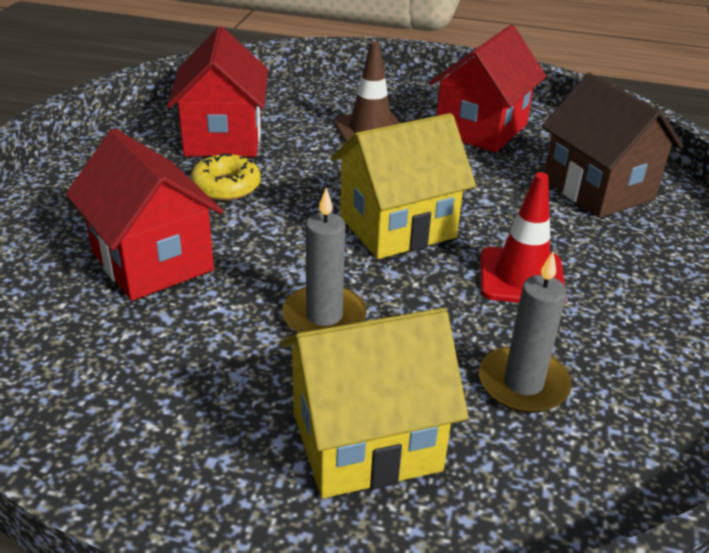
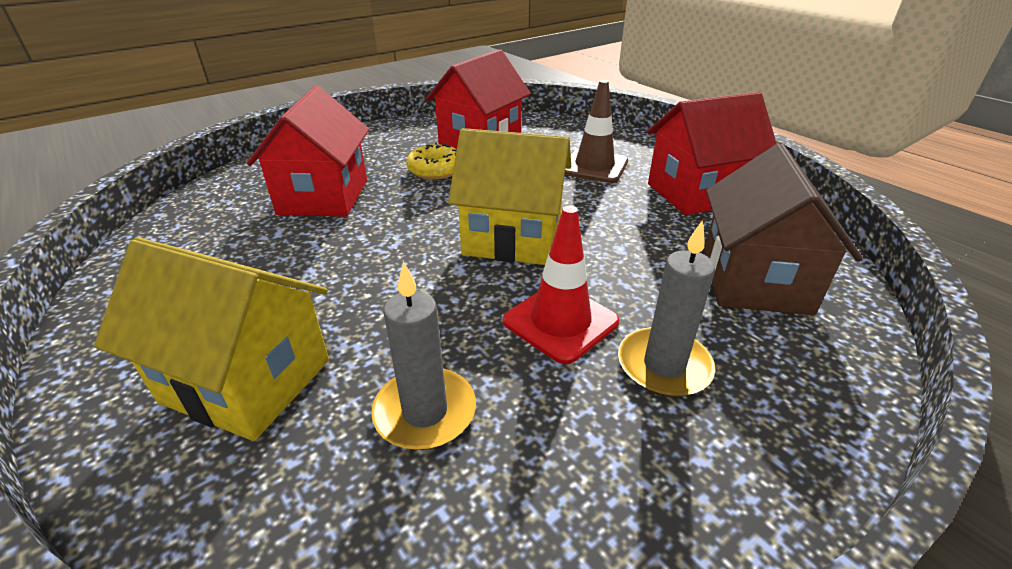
camera: 40 degrees right, 0 degrees up
(324, 316) = (363, 277): grey candle -> grey candle (664, 366)

